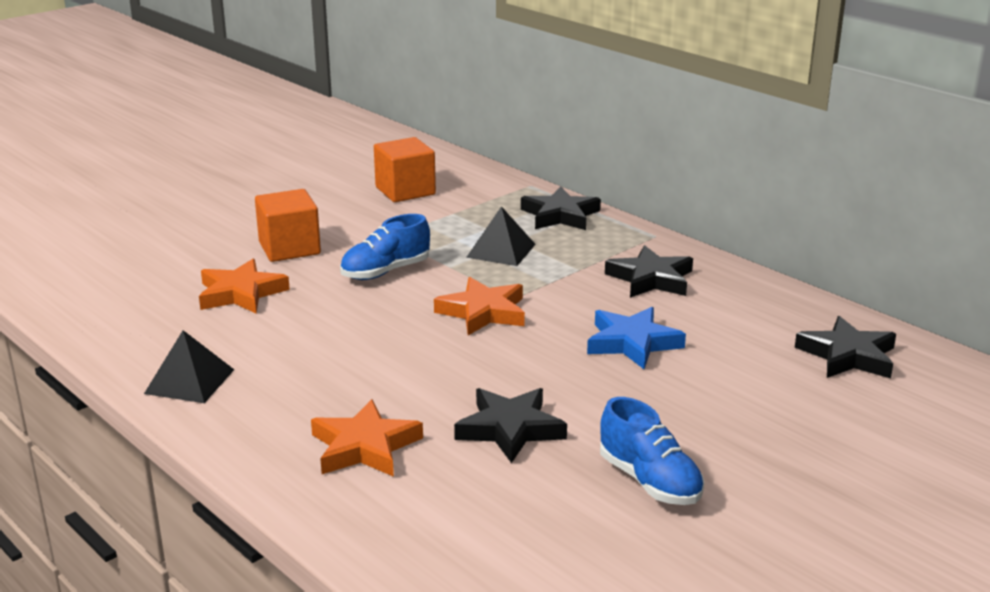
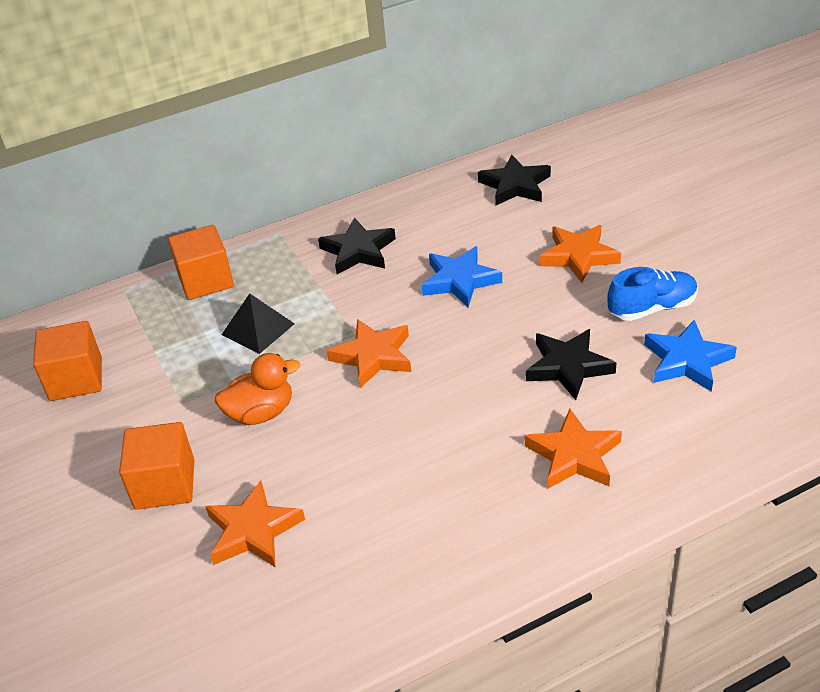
camera: 70 degrees left, 15 degrees up
(190, 381) = (426, 577): black pyramid -> none
(385, 272) = (261, 413): blue shoe -> orange duck
(555, 516) = (687, 361): none -> blue star
(560, 215) = (206, 281): black star -> orange cube
(726, 416) = (578, 256): none -> orange star

